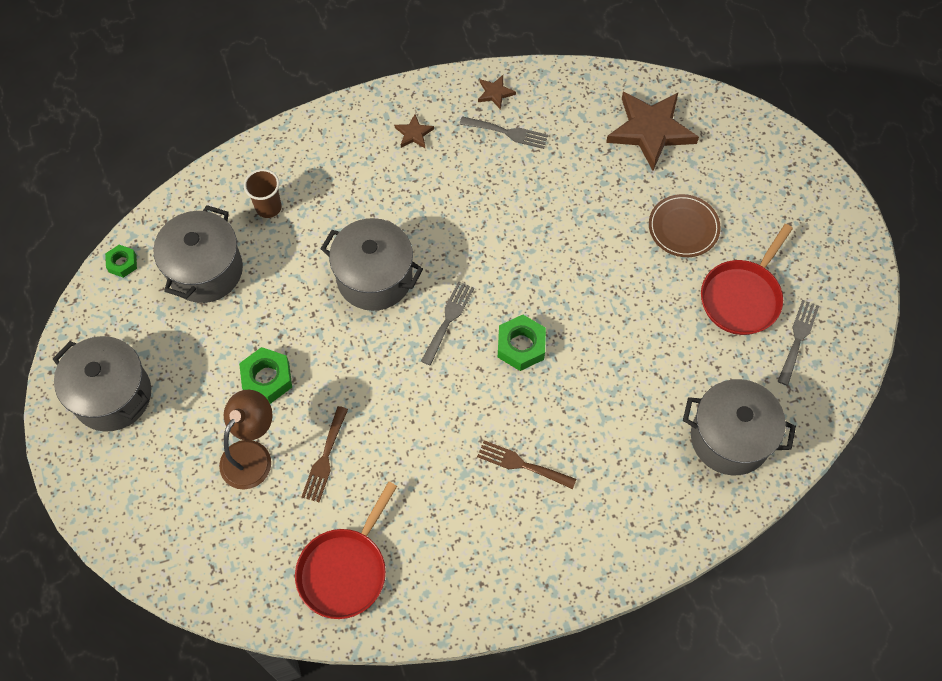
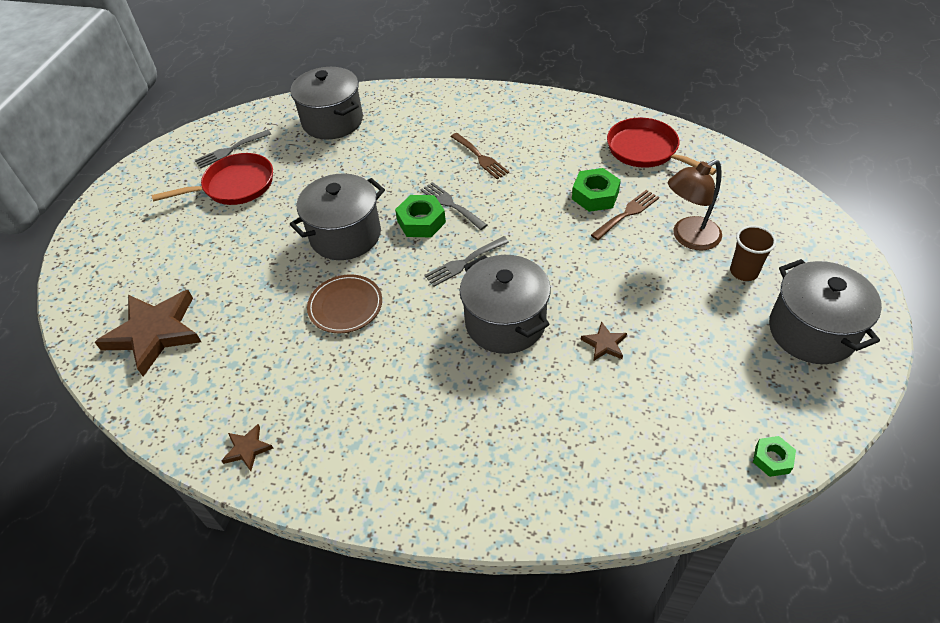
camera: 145 degrees left, 15 degrees down
(205, 270) = (675, 406): grey pot -> grey pot (345, 235)
(267, 379) = (651, 284): green nut -> green nut (595, 195)
(268, 207) = (574, 442): brown cup -> brown cup (743, 272)
(345, 570) = (646, 150): red pan -> red pan turned 105 degrees counterclockwise
(414, 134) = (366, 447): brown star -> brown star (604, 344)
(507, 133) = (275, 398): grey fork -> grey fork (451, 204)
(683, 227) = (220, 245): brown plate -> brown plate (345, 306)

